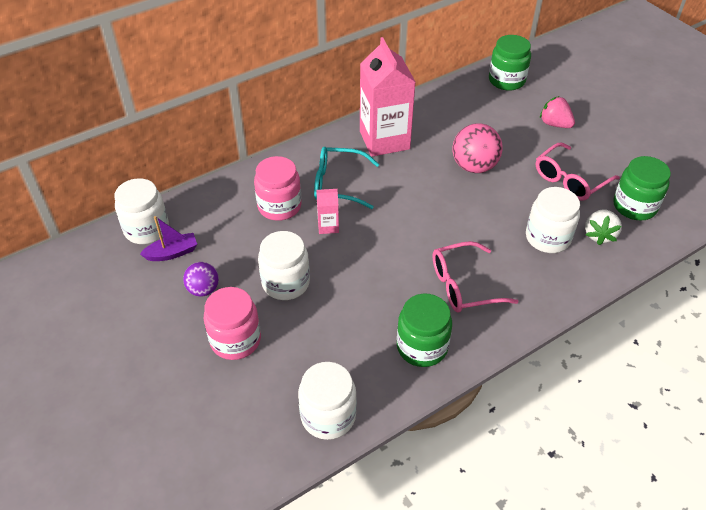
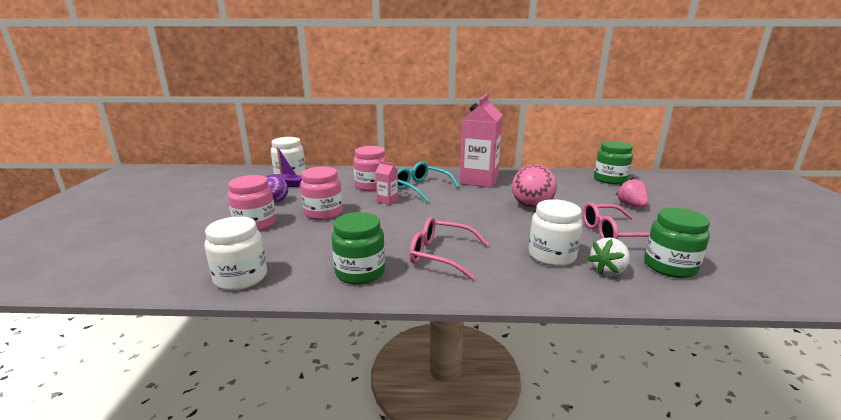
camera: 35 degrees right, 25 degrees down
(286, 283) = (323, 213): white jar -> pink jar

